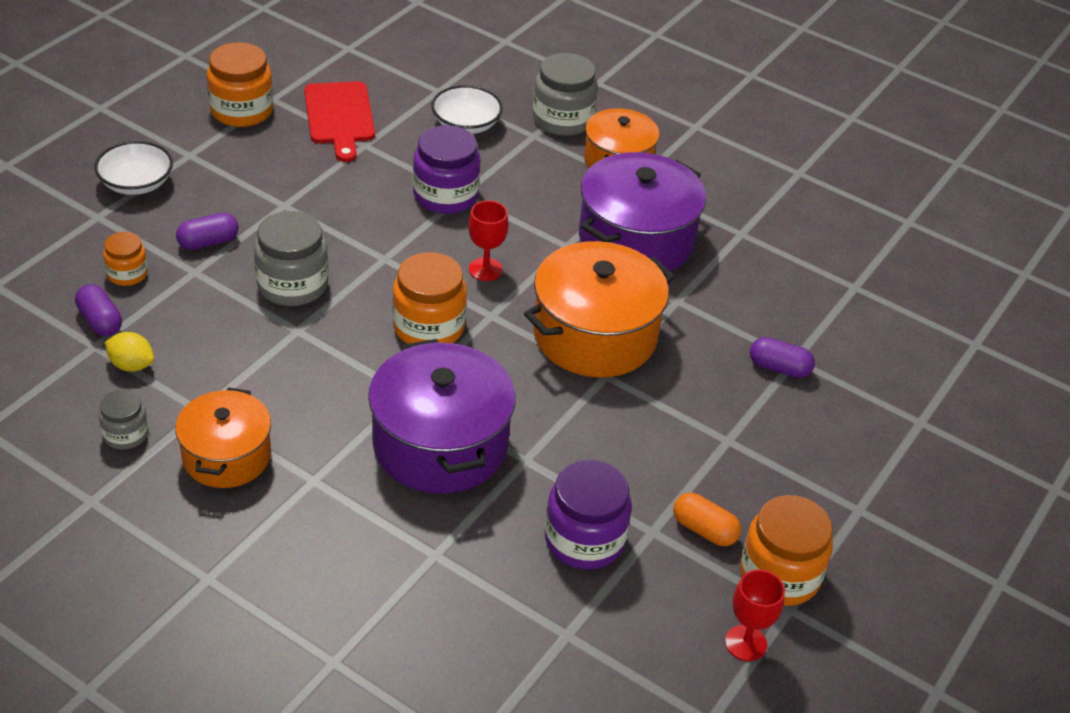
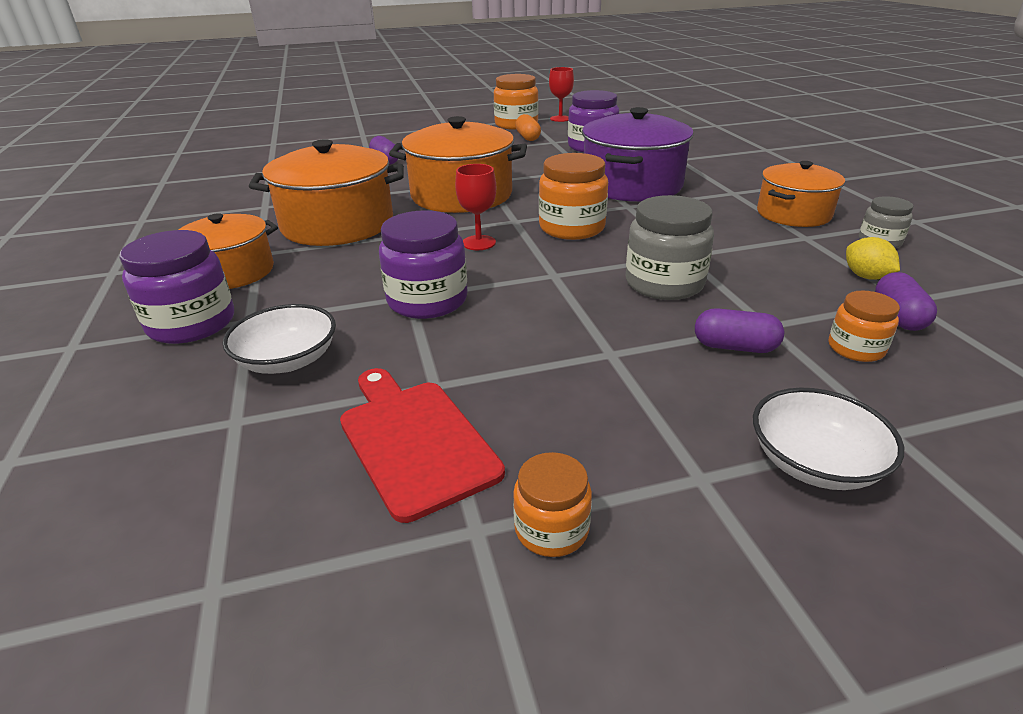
camera: 135 degrees left, 10 degrees down
(242, 110) = (551, 529): orange jar -> orange jar, size x0.57
(339, 117) = (414, 441): red cutting board -> red cutting board turned 60 degrees counterclockwise
(562, 119) = (192, 323): grey jar -> purple jar
(636, 240) = (337, 224): purple pot -> orange pot

